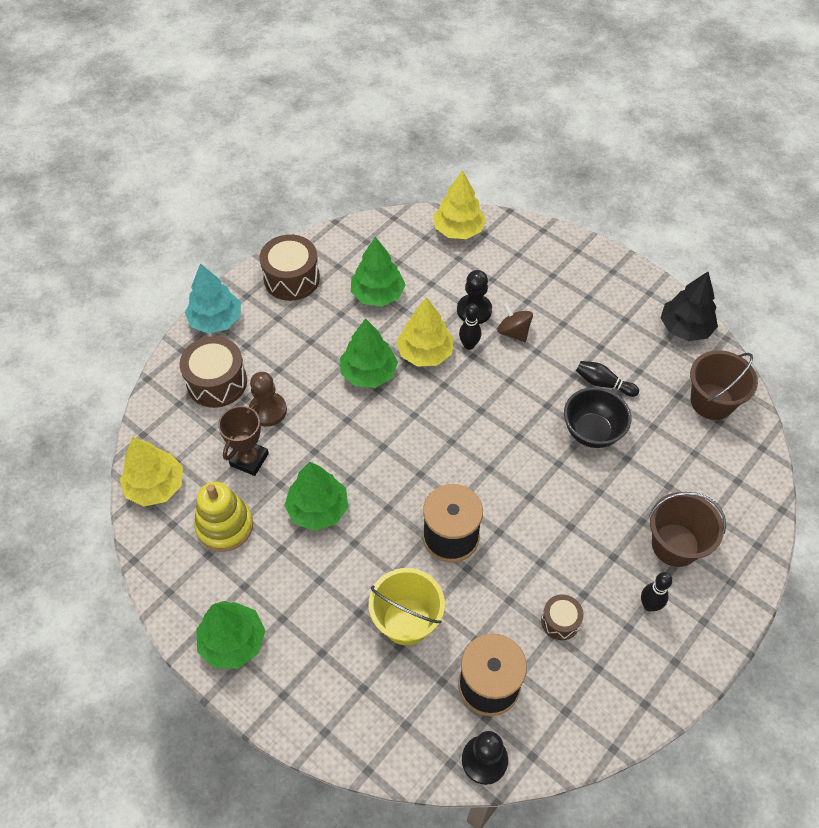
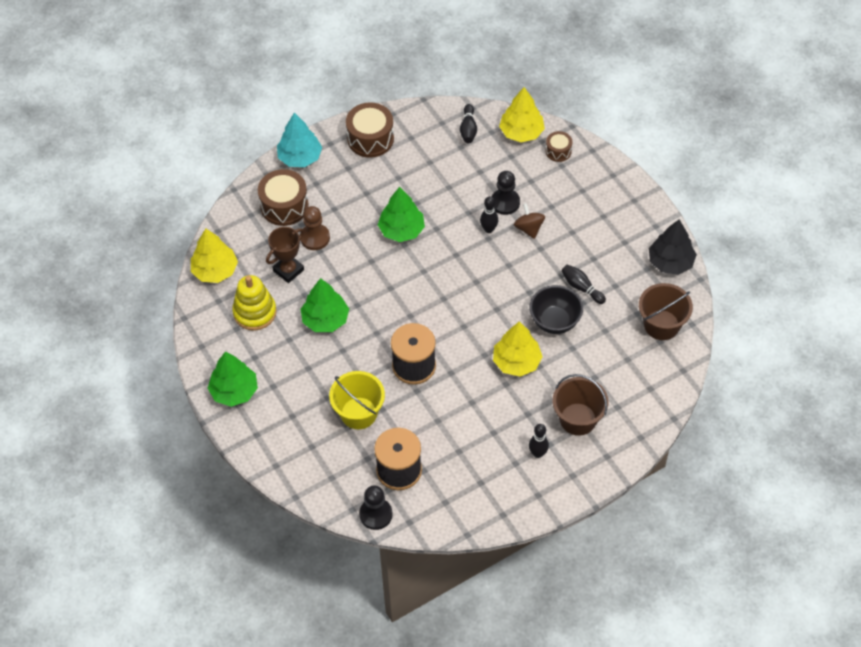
camera: 20 degrees right, 0 degrees up
(377, 294) = (433, 169): green tree -> none
(398, 241) = (468, 129): none -> black bowling pin
(425, 353) = (451, 226): yellow tree -> yellow tree (516, 362)
(560, 621) = (468, 445): brown drum -> brown drum (558, 151)

